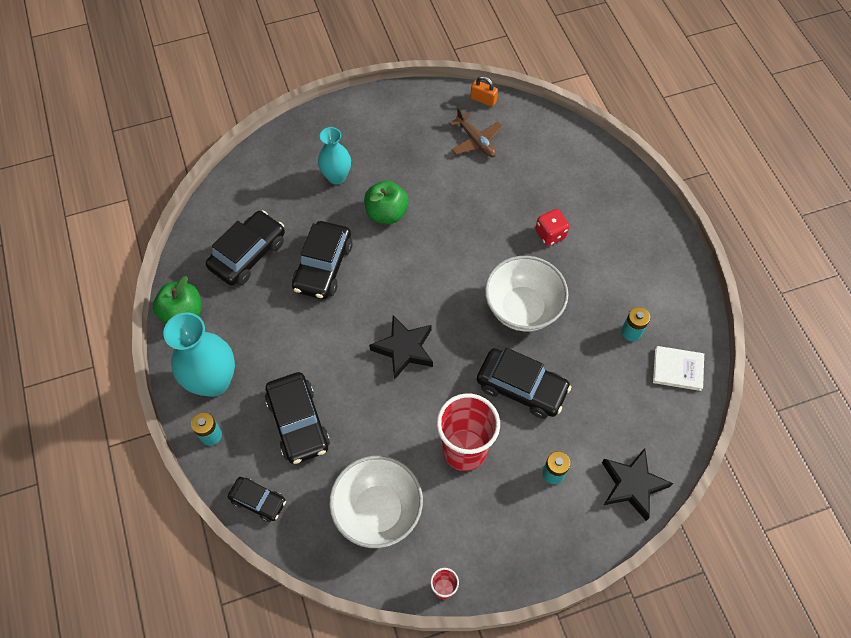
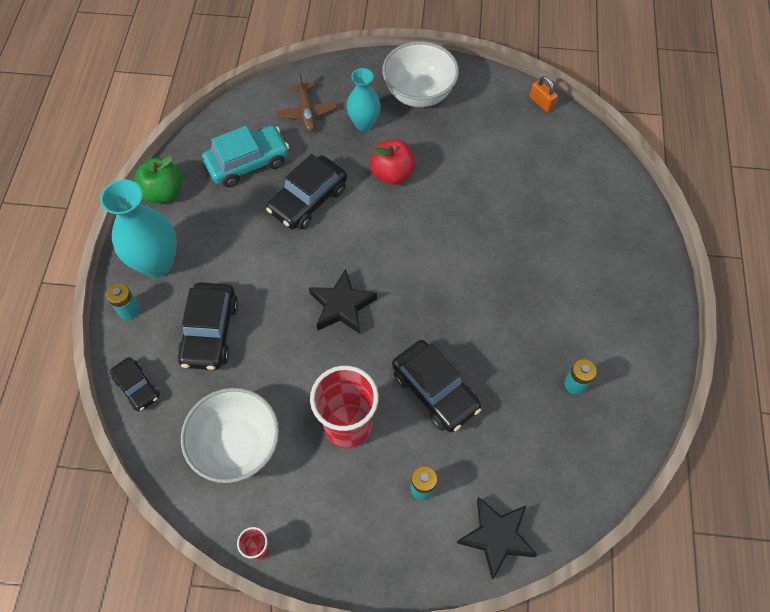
camera: 25 degrees right, 0 degrees up
(248, 254) = (248, 162): black car -> turquoise car
(386, 213) = (392, 174): green apple -> red apple
(476, 141) = (514, 139): brown plane -> brown plane (307, 112)
(522, 308) = (476, 315): white bowl -> white bowl (419, 93)
(550, 234) = (541, 255): red dice -> none
(677, 369) = (605, 442): white book -> none

